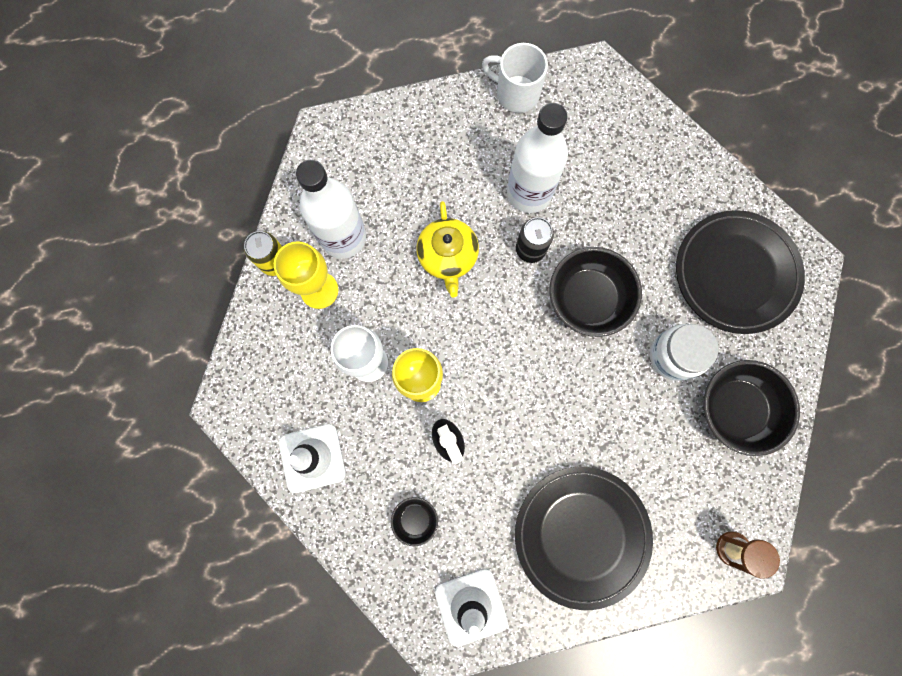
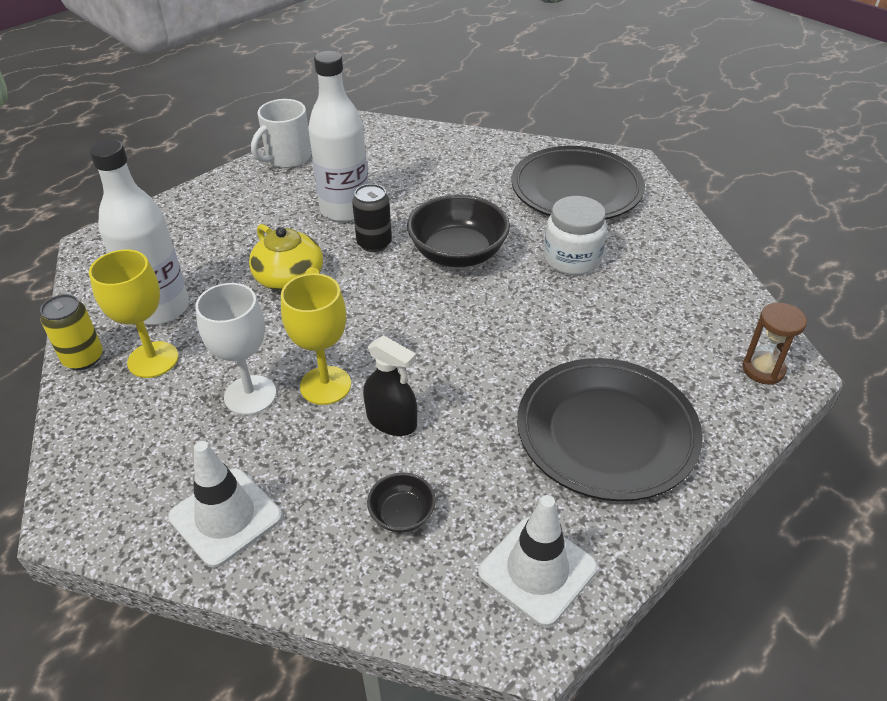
camera: 30 degrees left, 35 degrees down
(516, 93) = (287, 158): white mug -> white mug turned 45 degrees counterclockwise
(735, 409) = (662, 270): black bowl -> none

